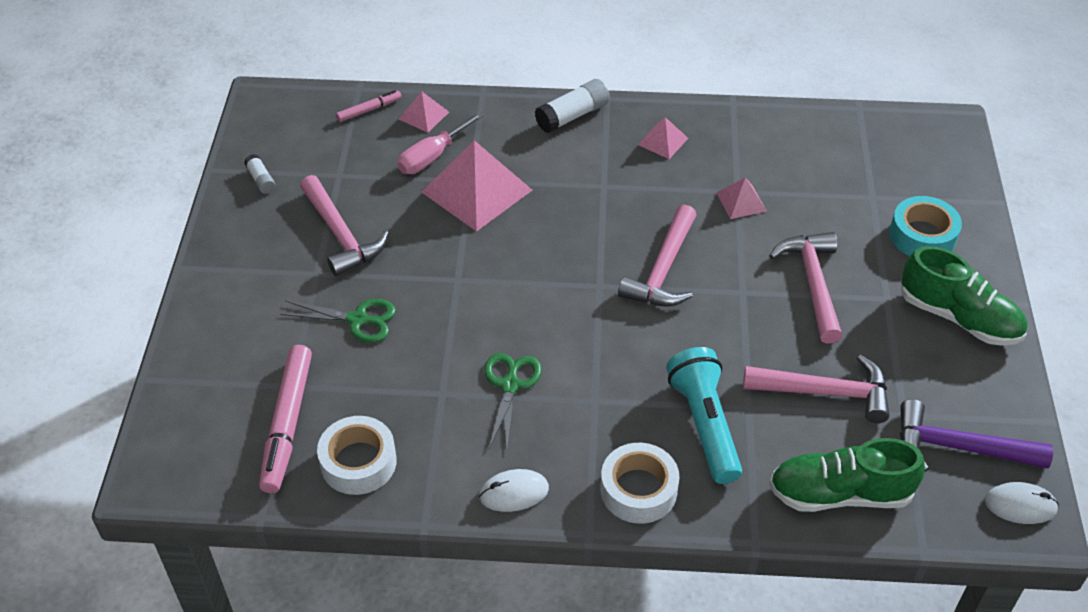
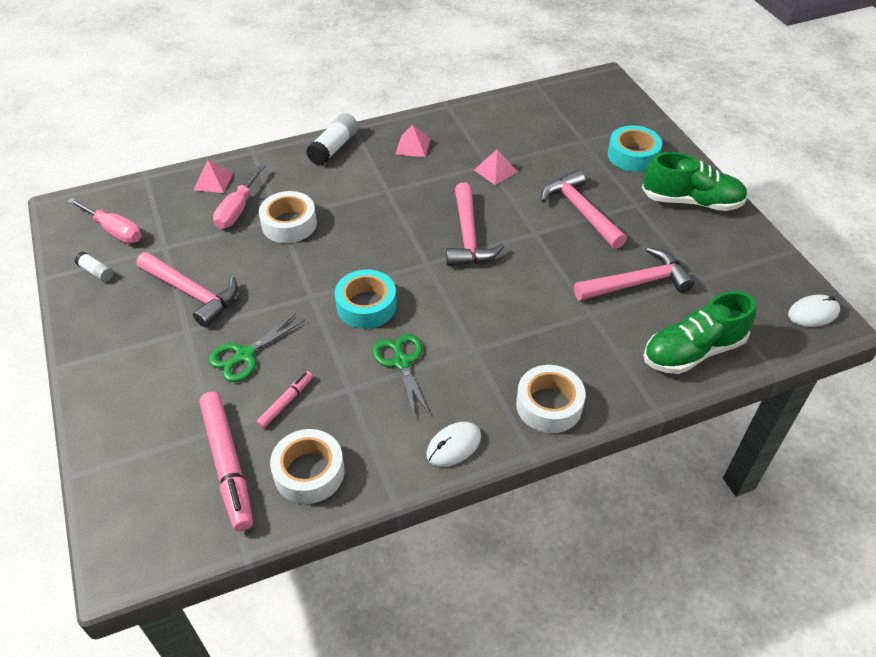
camera: 25 degrees left, 0 degrees up
(299, 140) = (114, 231): none -> pink screwdriver
(358, 320) = (244, 355): green scissors -> green scissors turned 150 degrees clockwise
(369, 110) = (164, 190): pink marker -> pink marker (286, 402)
(477, 191) = (289, 224): pink pyramid -> white tape
(508, 311) = (366, 306): none -> turquoise tape
(704, 425) = (567, 337): turquoise flashlight -> none
(959, 448) = (749, 289): purple hammer -> none

